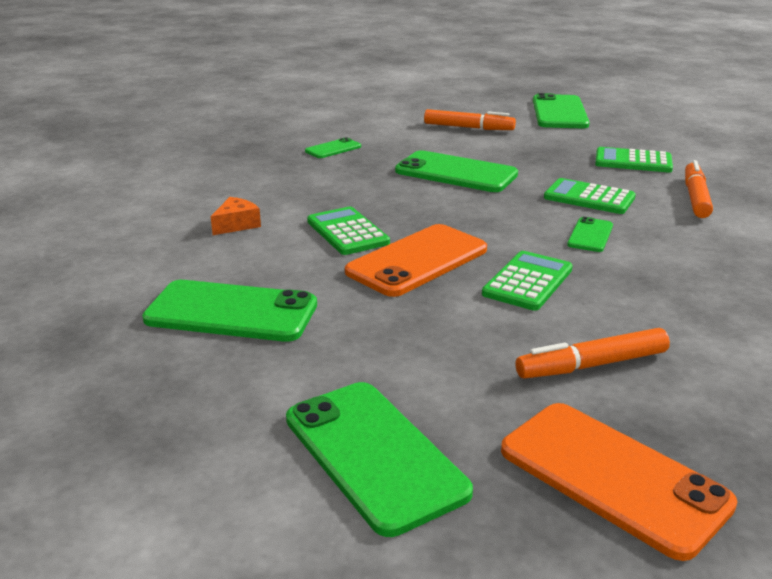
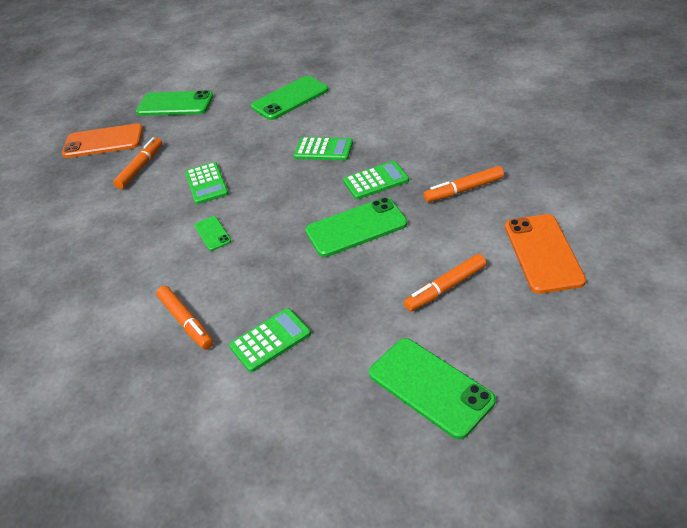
camera: 135 degrees right, 15 degrees up
(236, 225) = (374, 118): orange cheese -> none
(333, 149) = (463, 190): green phone -> orange marker
(417, 261) = (267, 160): orange phone -> orange phone (543, 253)
(589, 198) = (249, 267): green calculator -> green calculator (376, 181)

